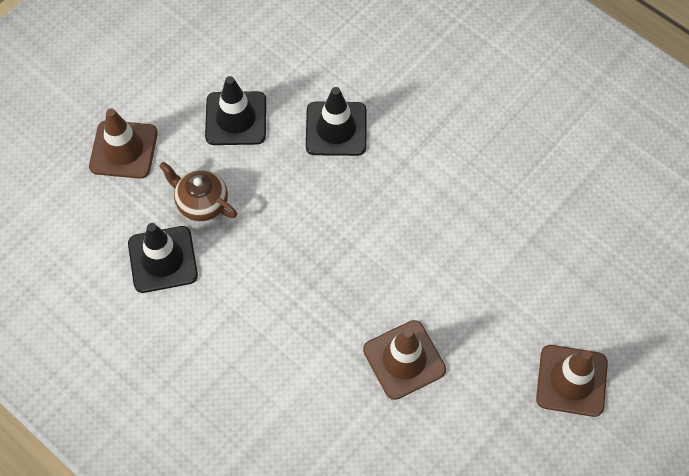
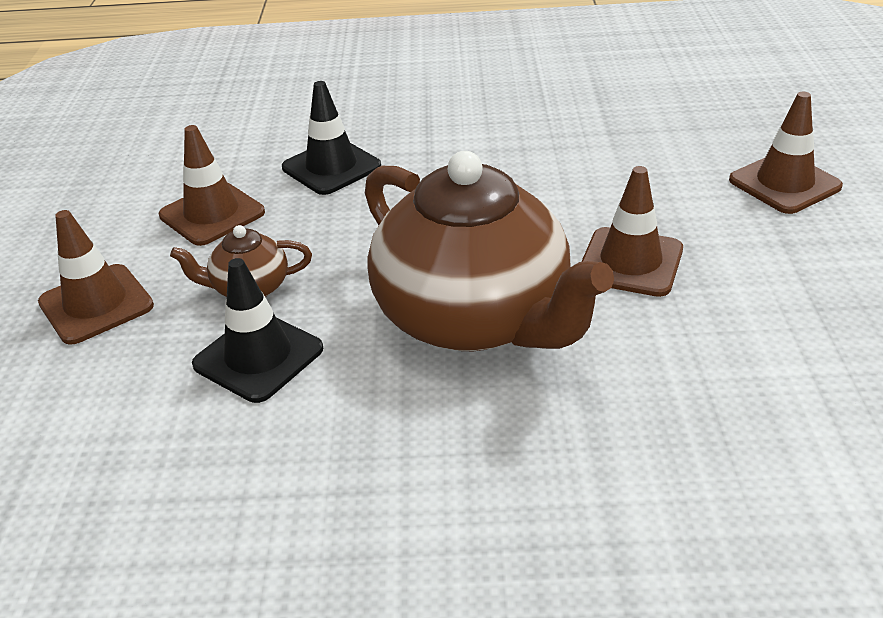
camera: 40 degrees left, 25 degrees down
(236, 118) = (212, 214): black traffic cone -> brown traffic cone
(283, 326) = (475, 318): none -> brown teapot

